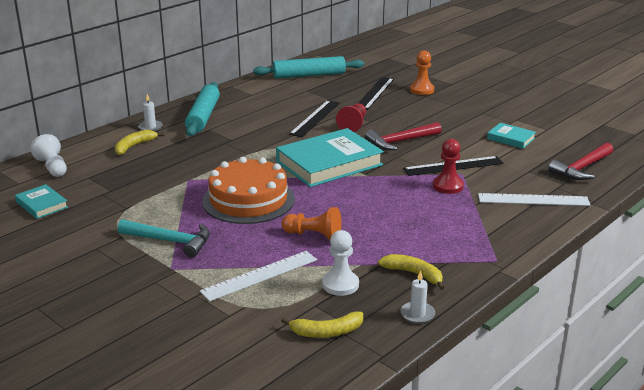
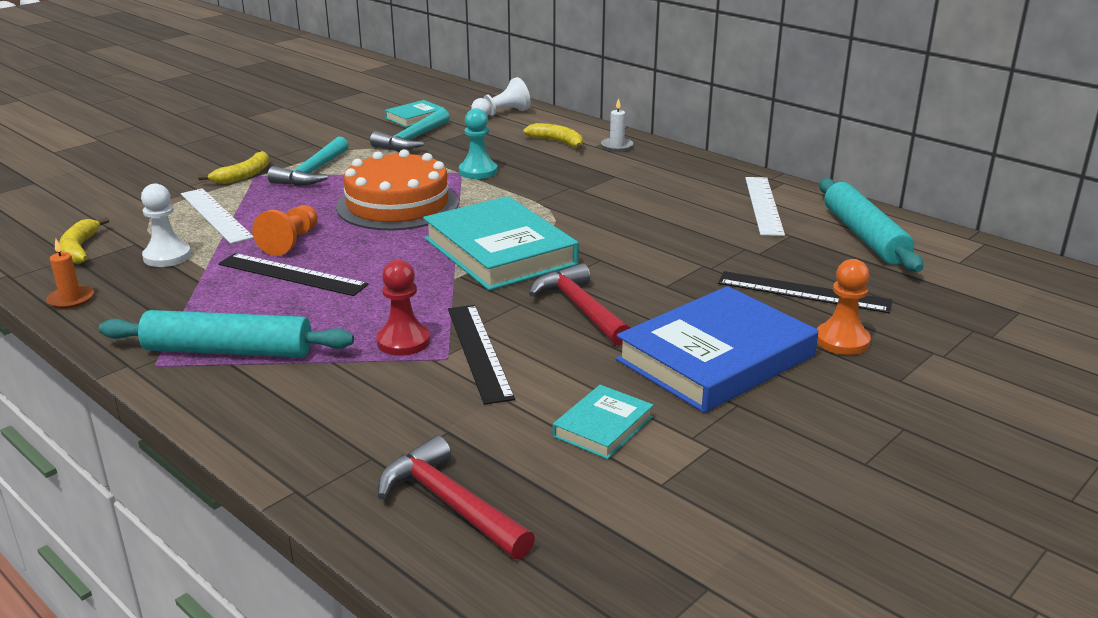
camera: 90 degrees right, 0 degrees up
(103, 202) = (412, 139): none -> turquoise hammer
(188, 173) = (478, 171): none -> turquoise pawn
(203, 116) = (658, 171): turquoise rolling pin -> turquoise rolling pin (228, 351)
(315, 118) = (669, 242): black ruler -> black ruler (292, 274)
(353, 125) = (645, 270): red pawn -> none
(413, 274) = (160, 301): yellow banana -> yellow banana (244, 175)
(417, 314) = (71, 299): white candle -> orange candle
(444, 114) = (715, 358): none -> blue book
(533, 200) = (329, 422): white ruler -> white ruler (763, 205)

